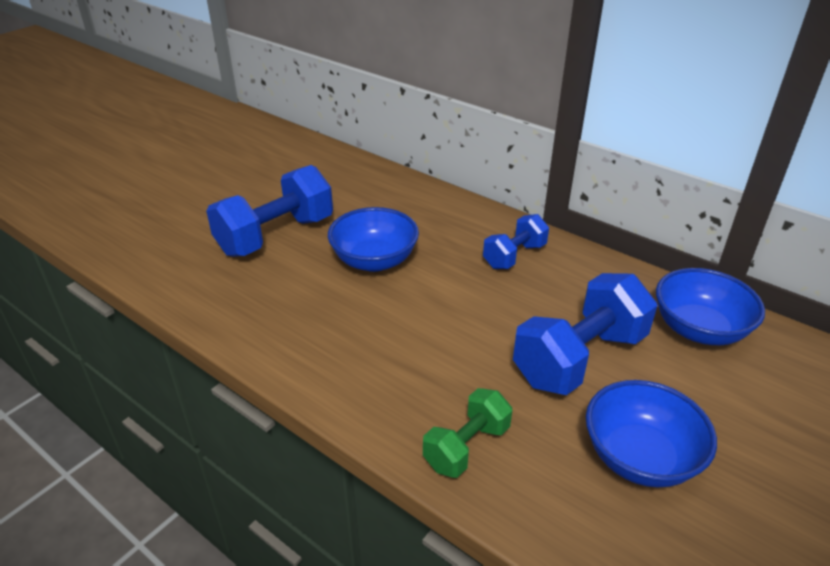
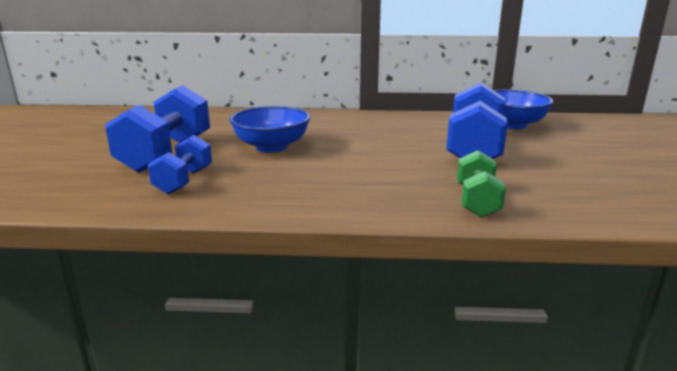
camera: 35 degrees left, 15 degrees down
(514, 256) = (366, 124): blue dumbbell -> blue dumbbell (184, 181)
(640, 457) = (570, 173): blue bowl -> none

